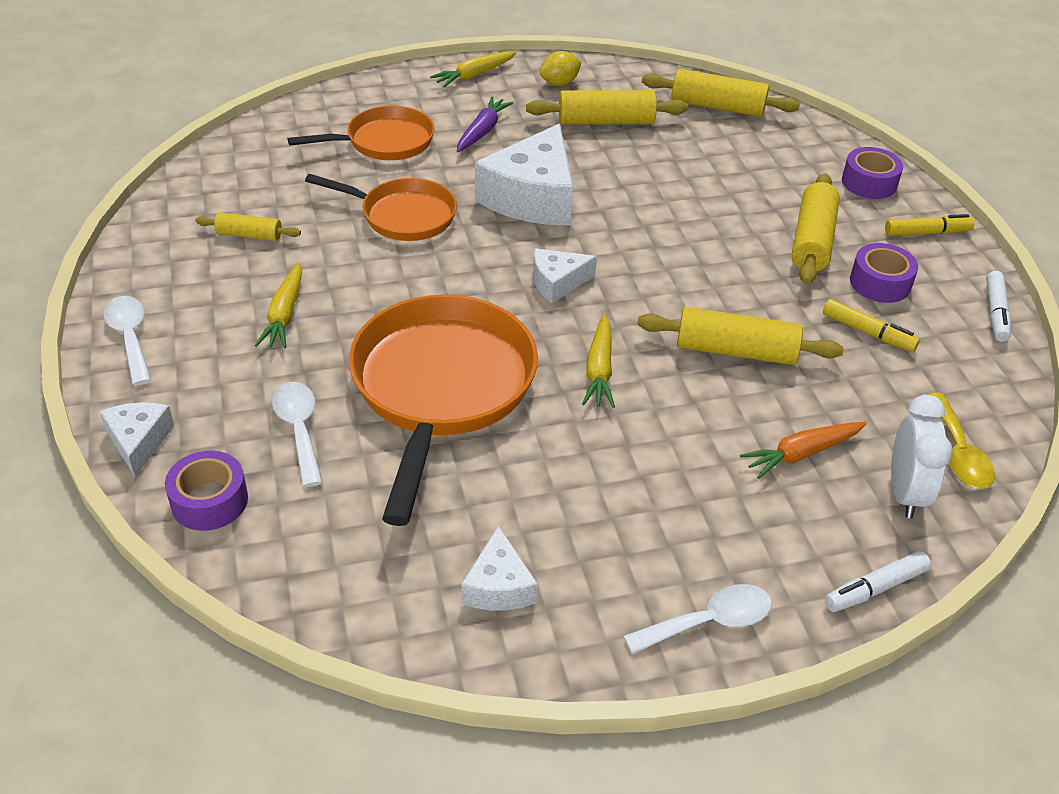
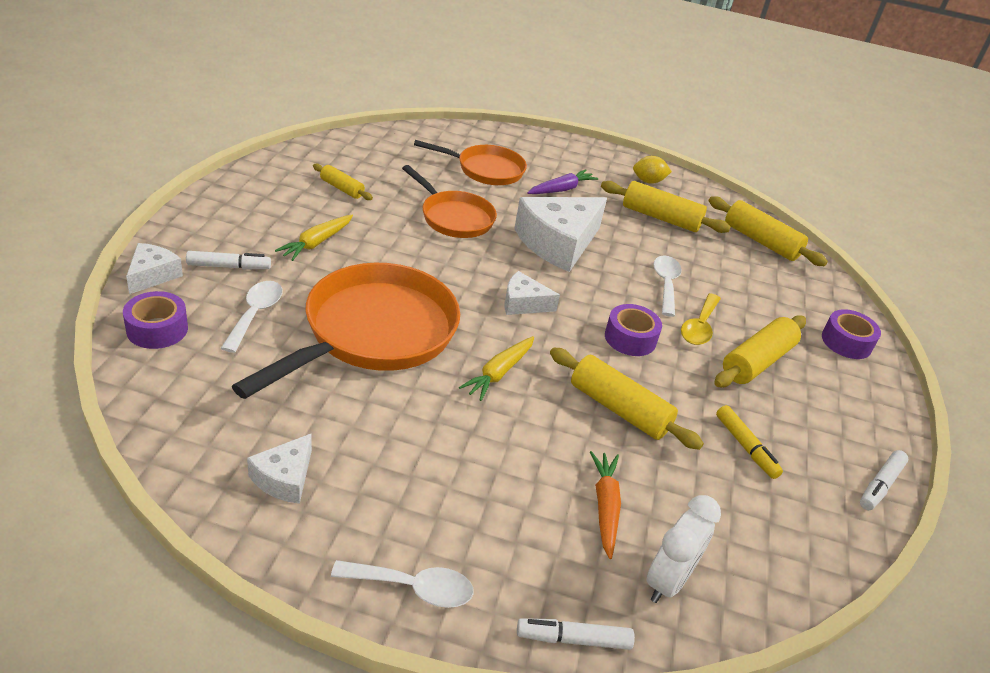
camera: 25 degrees right, 5 degrees down
(130, 337) = (210, 215): white spoon -> white spoon (665, 284)
(215, 389) = (229, 267): none -> white marker
(474, 75) = (589, 154): yellow carrot -> none
(801, 454) = (605, 507): orange carrot -> orange carrot turned 90 degrees clockwise
(880, 283) = (790, 416): purple tape -> purple tape (630, 338)
(927, 232) = (868, 398): yellow marker -> none
(958, 453) = (746, 575): yellow spoon -> yellow spoon (699, 327)

